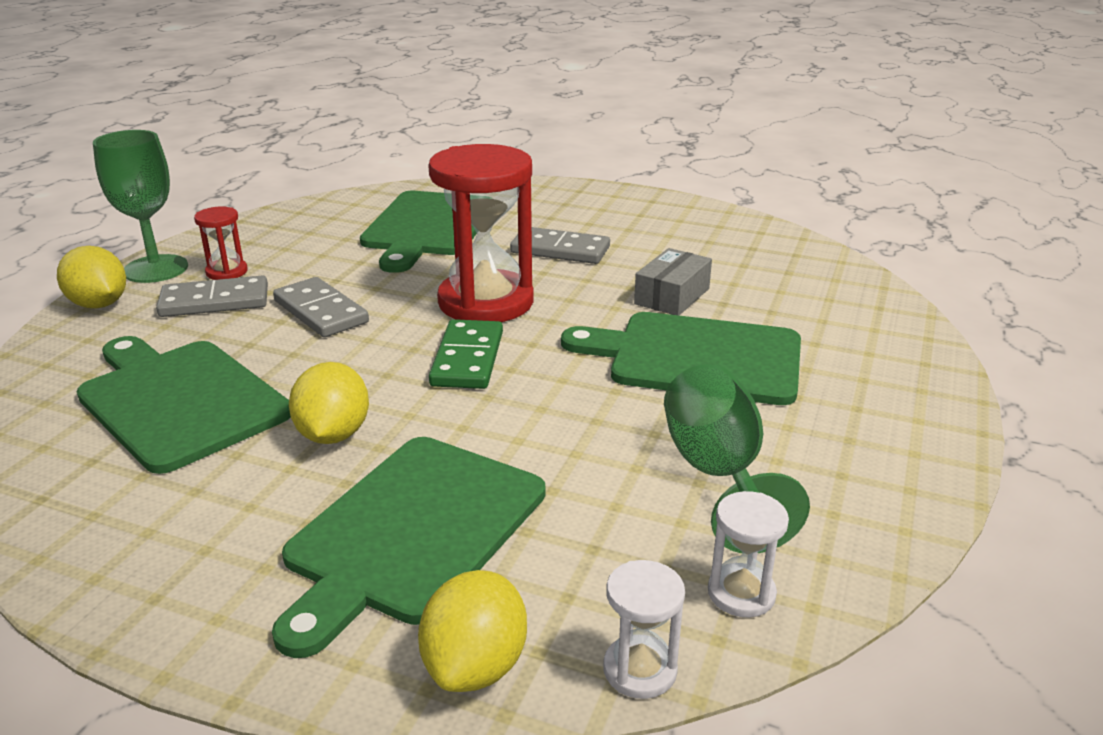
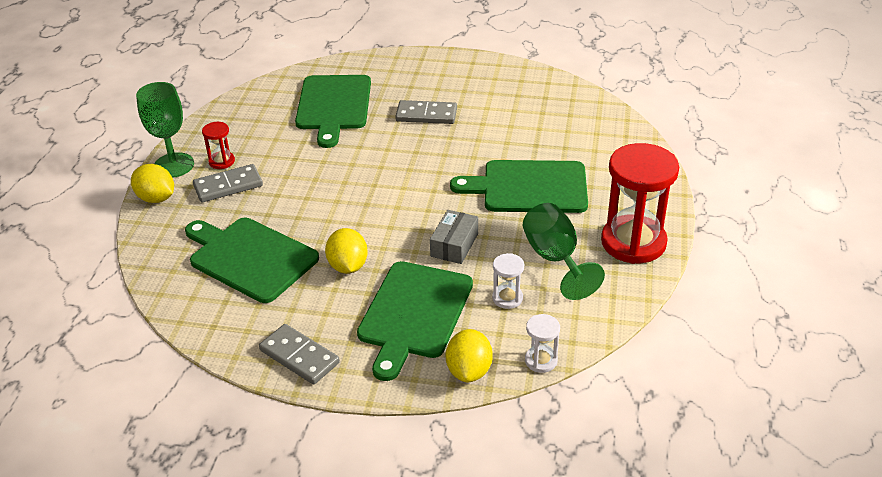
camera: 10 degrees left, 10 degrees up
(320, 312) = (298, 185): grey domino -> grey domino (299, 357)
(467, 359) = (400, 206): green domino -> none
(486, 302) = (395, 163): red hourglass -> red hourglass (633, 242)
(672, 296) = (505, 144): grey box -> grey box (454, 245)
(741, 593) = (578, 319): white hourglass -> white hourglass (507, 298)

